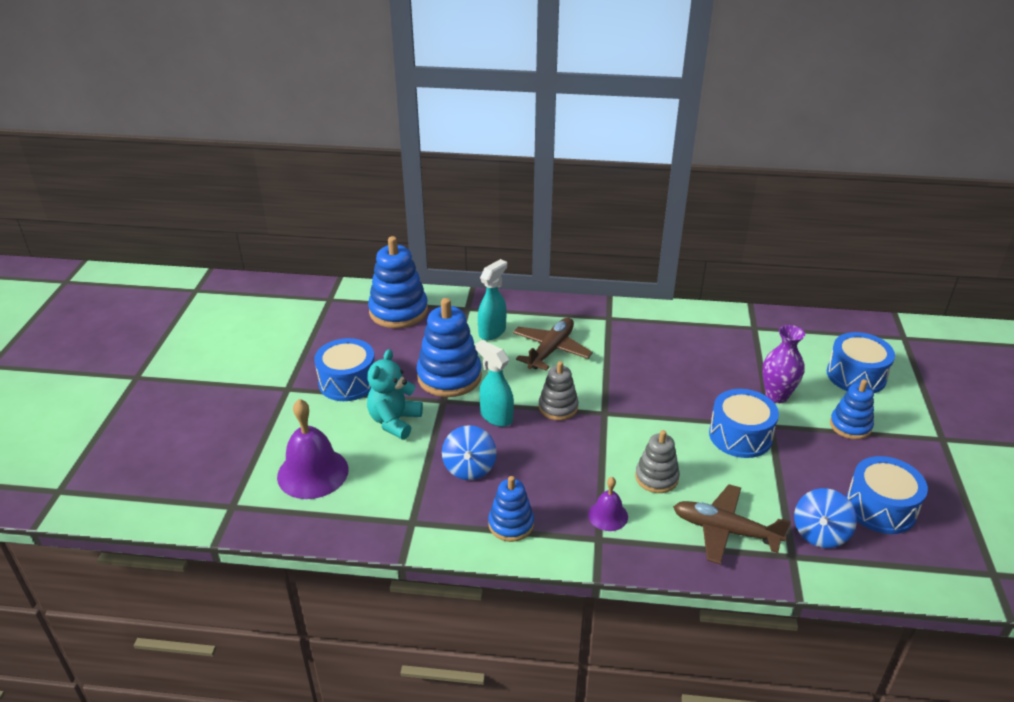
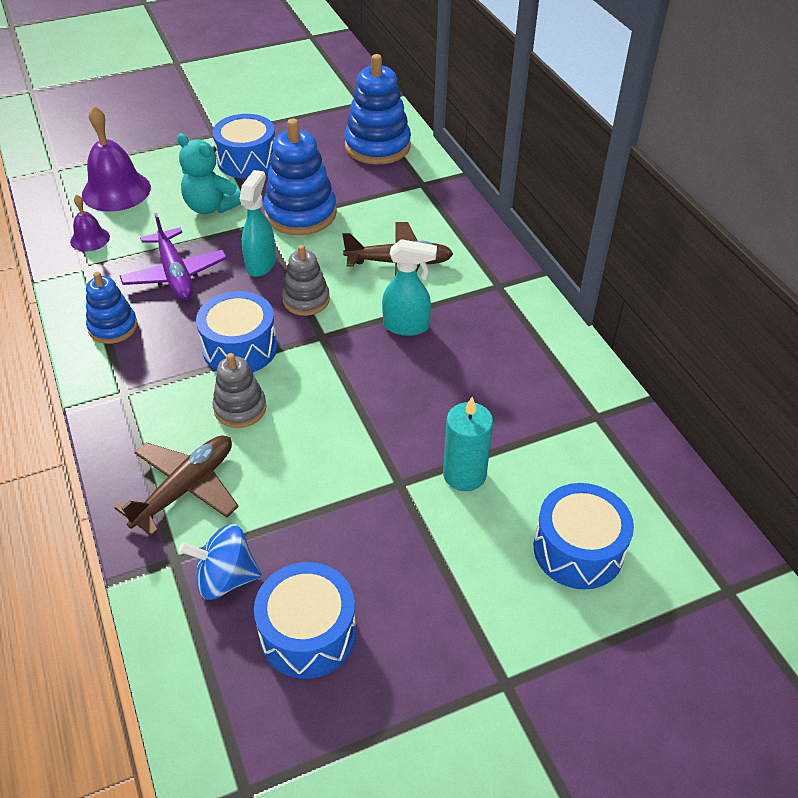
camera: 60 degrees right, 10 degrees up
(394, 421) = (211, 207): turquoise teddy bear -> turquoise teddy bear turned 135 degrees counterclockwise
(469, 468) = (175, 274): blue spinning top -> purple plane
(492, 332) = (396, 214): turquoise spray bottle -> turquoise spray bottle (407, 326)
(608, 515) = (160, 389): purple bell -> purple bell (90, 239)
(725, 530) = (185, 488): brown plane -> brown plane turned 45 degrees clockwise
(740, 436) = (359, 459): blue drum -> blue drum (240, 348)
(776, 396) = (464, 474): purple vase -> turquoise candle
(850, 426) = (457, 566): blue stacking toy -> none

